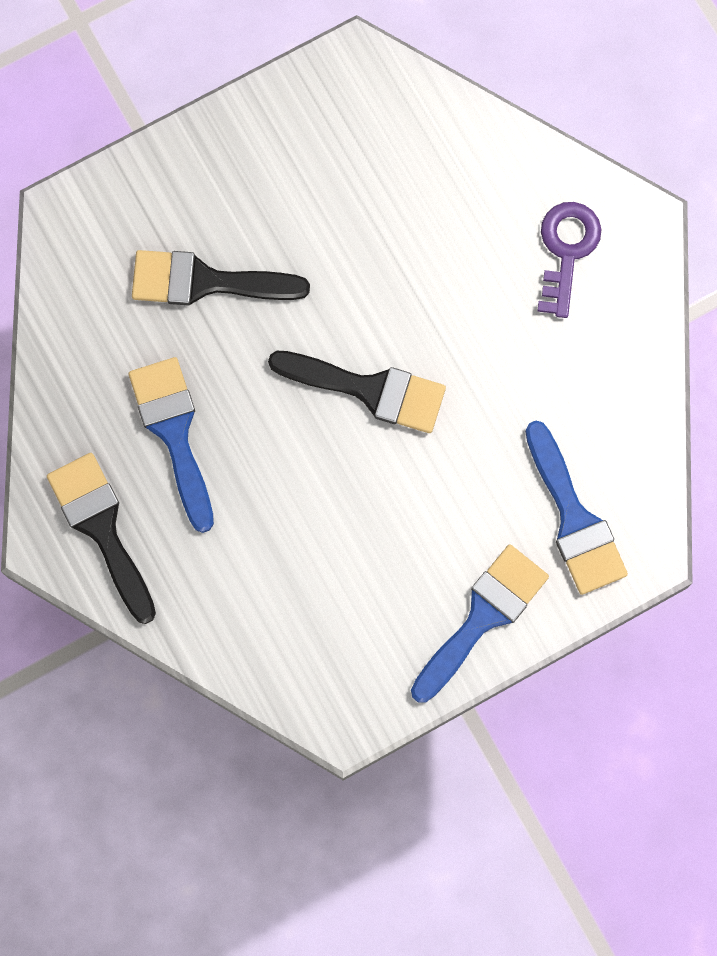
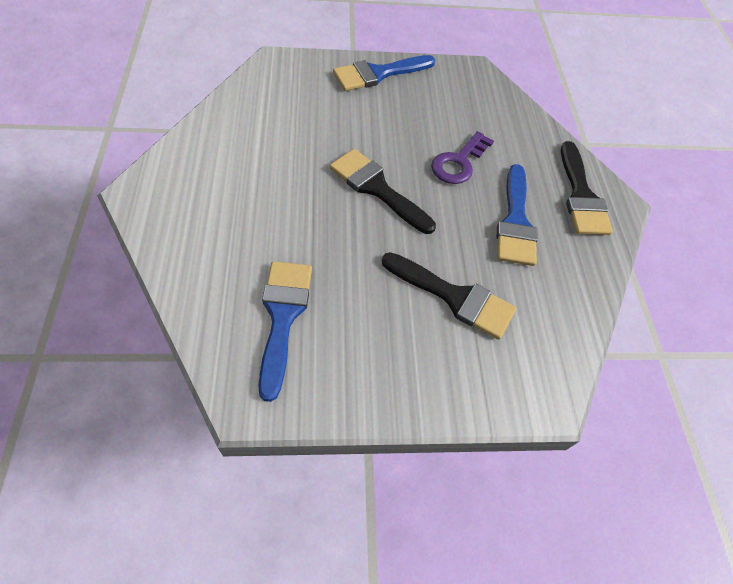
camera: 160 degrees left, 20 degrees down
(566, 251) = (197, 200): purple key -> purple key (459, 162)
(574, 519) = (300, 87): blue brush -> blue brush (282, 316)

